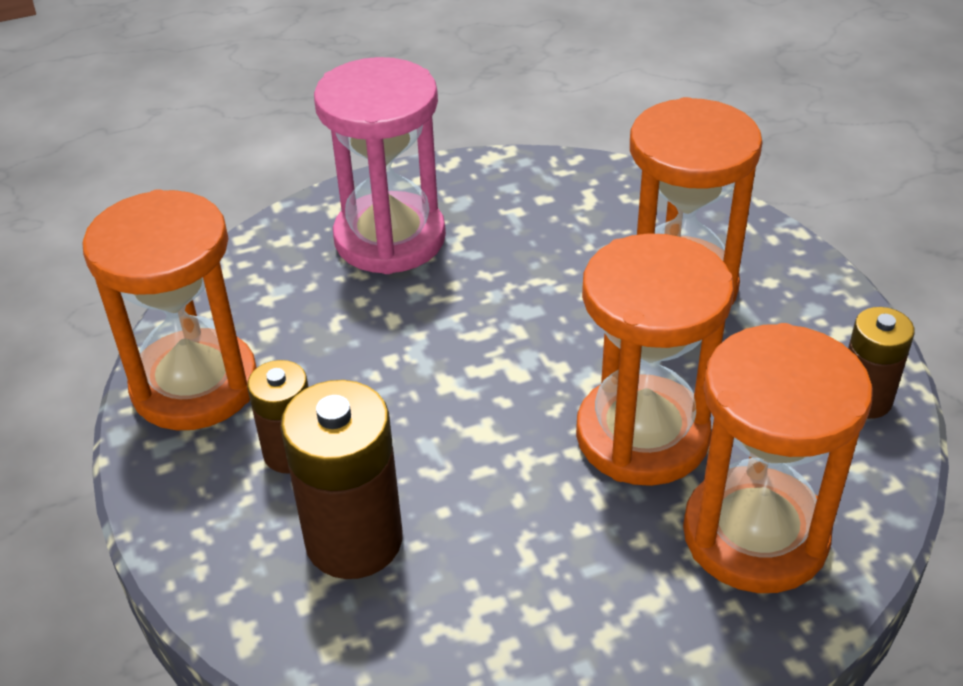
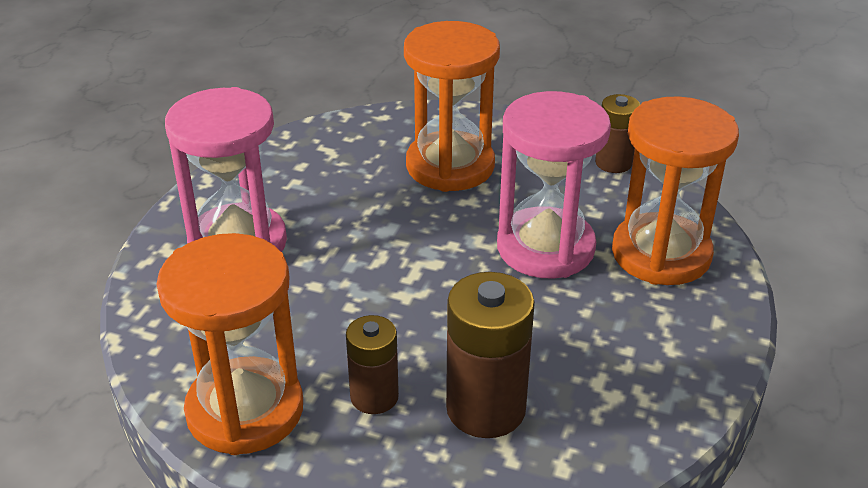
camera: 50 degrees left, 5 degrees down
(642, 435) = (545, 248): orange hourglass -> pink hourglass

